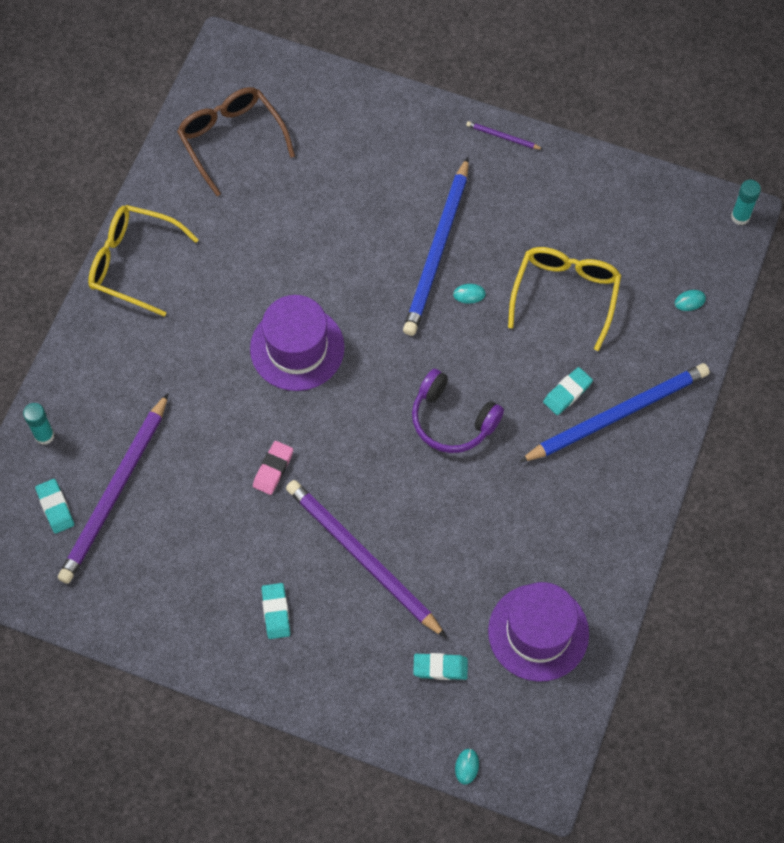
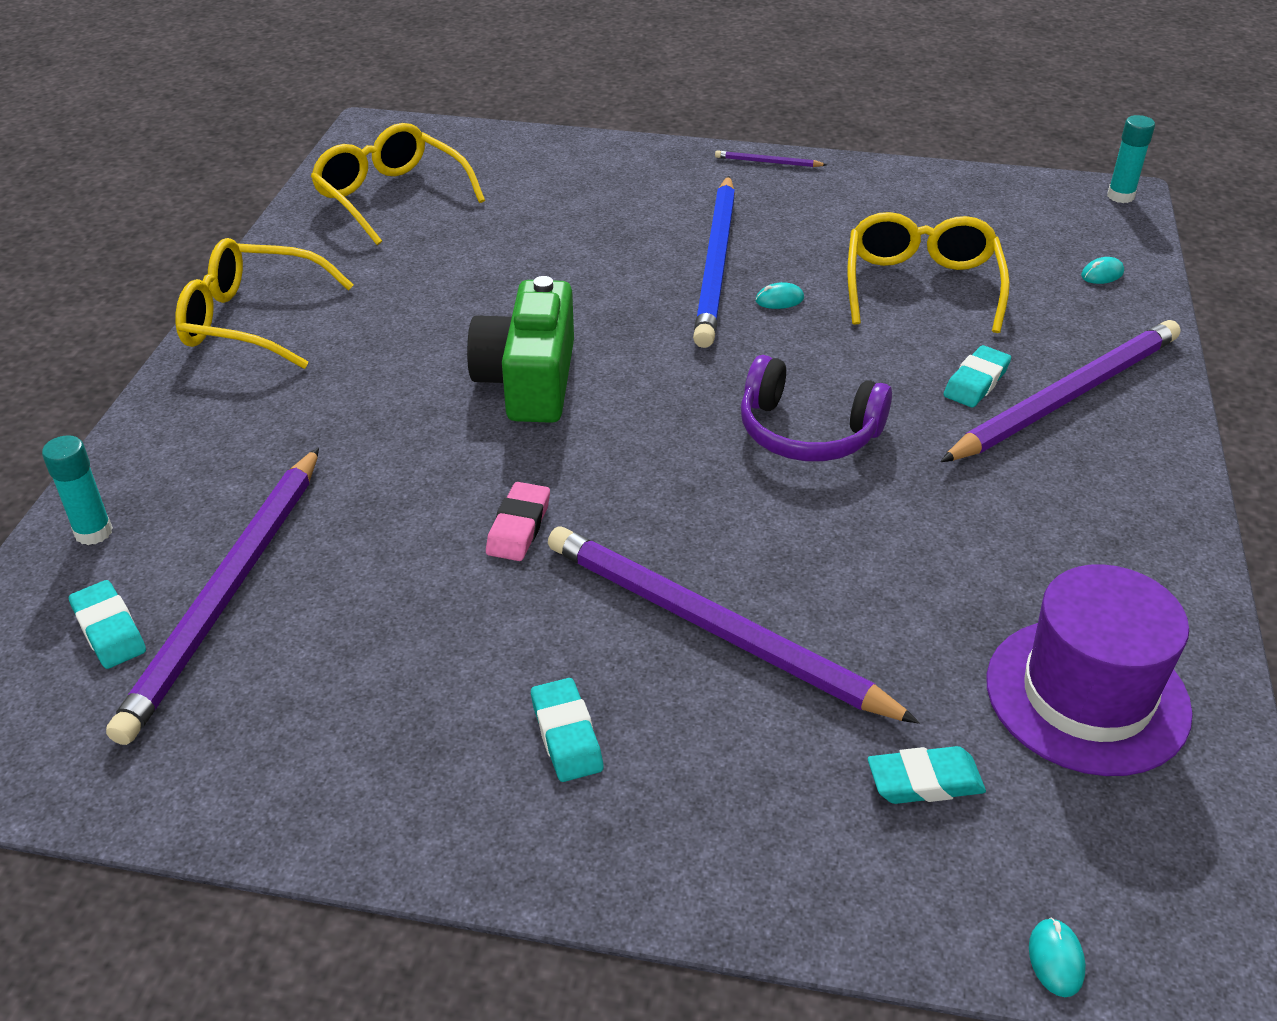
camera: 10 degrees left, 25 degrees down
(231, 140) = (391, 197): brown glasses -> yellow glasses
(297, 348) = (529, 380): purple hat -> green camera
(617, 414) = (1066, 396): blue pencil -> purple pencil

